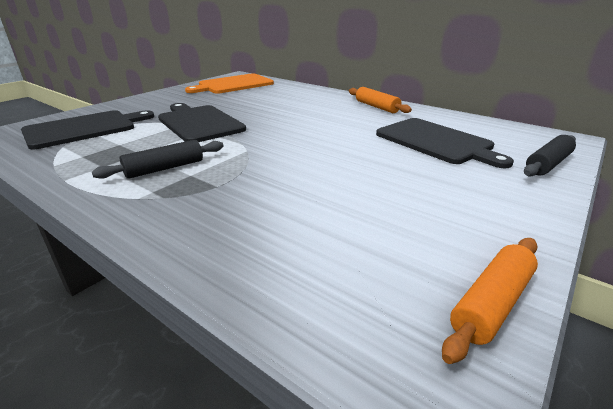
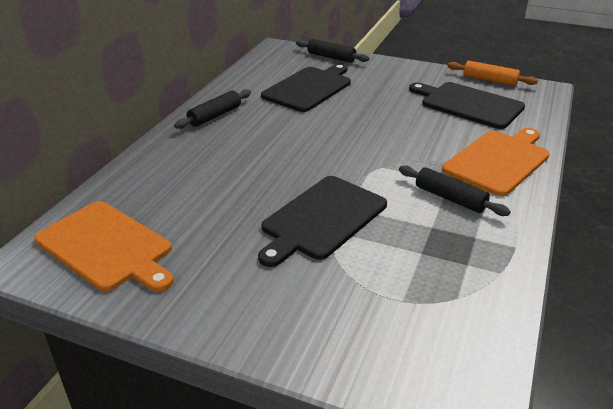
camera: 105 degrees left, 5 degrees up
(84, 129) = (396, 314): black cutting board -> black cutting board (468, 104)
(196, 214) = (498, 161): none -> orange cutting board
(376, 107) = (215, 116): orange rolling pin -> black rolling pin

